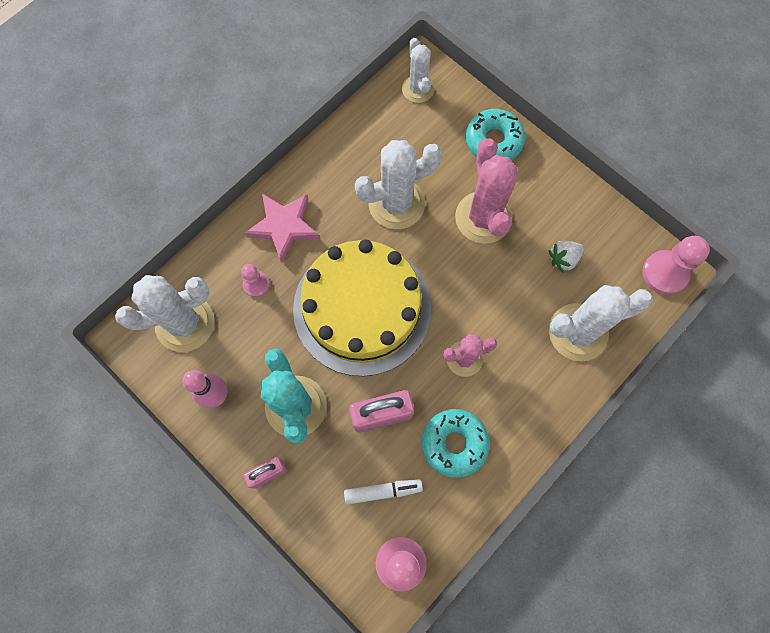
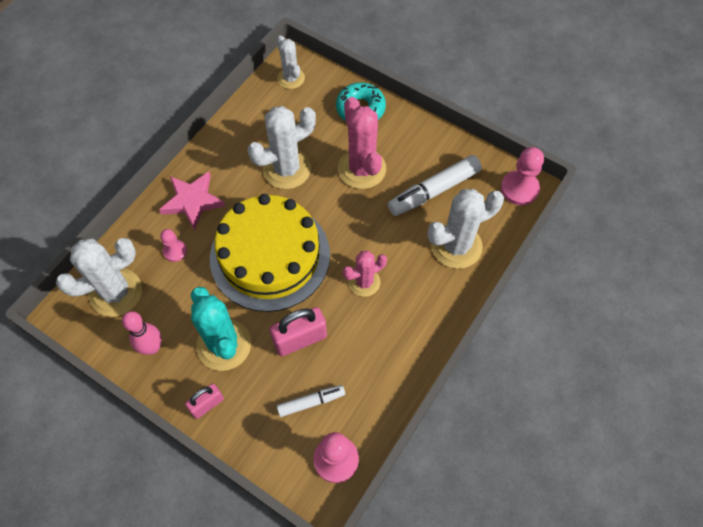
camera: 10 degrees left, 10 degrees down
(454, 443) = (367, 352): turquoise donut -> none
(563, 259) = (434, 191): white strawberry -> white marker

